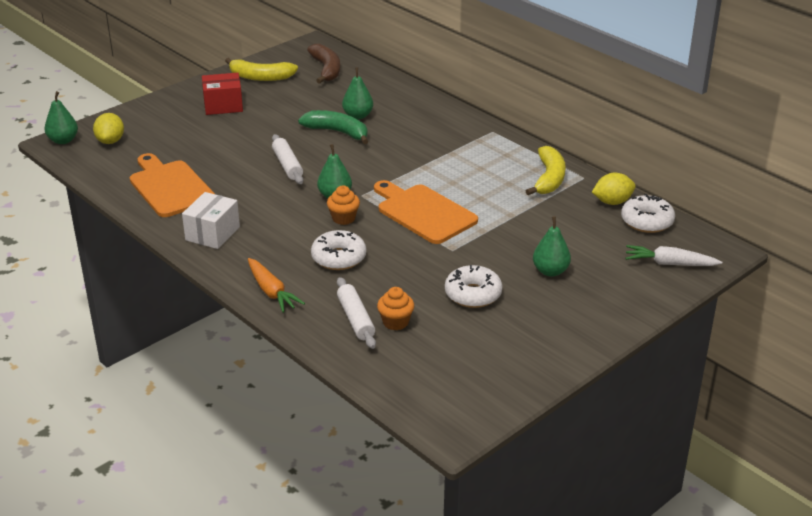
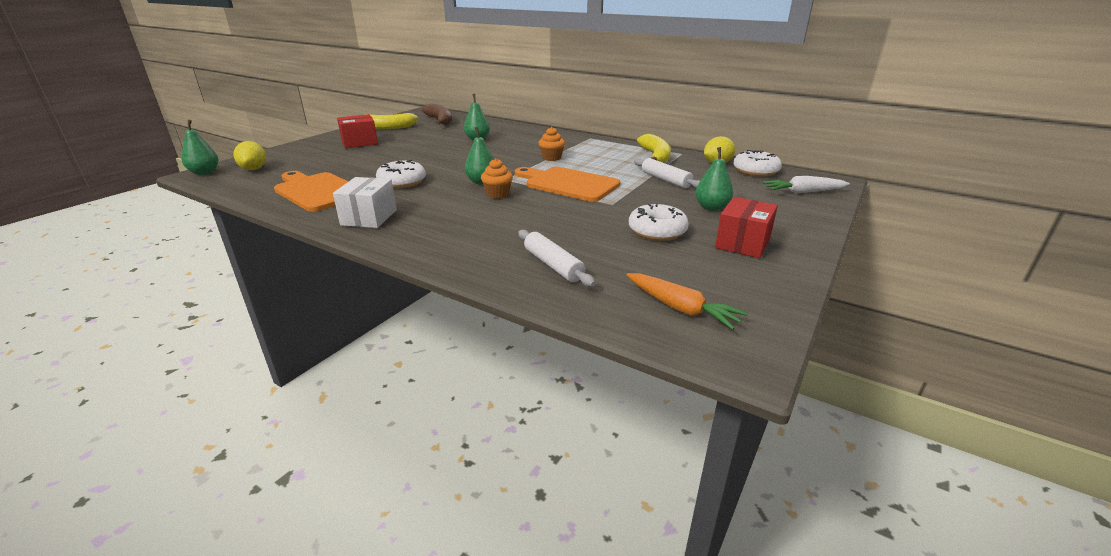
camera: 15 degrees left, 5 degrees down
(271, 292) = (449, 254): orange carrot -> orange carrot (681, 308)
(287, 165) = (429, 168): white rolling pin -> white rolling pin (666, 180)
(337, 132) = (465, 148): green banana -> none
(339, 258) = (508, 220): white donut -> white donut (402, 182)
(395, 322) = (597, 262): orange cupcake -> orange cupcake (551, 158)
(543, 322) = (742, 243): none -> red box

